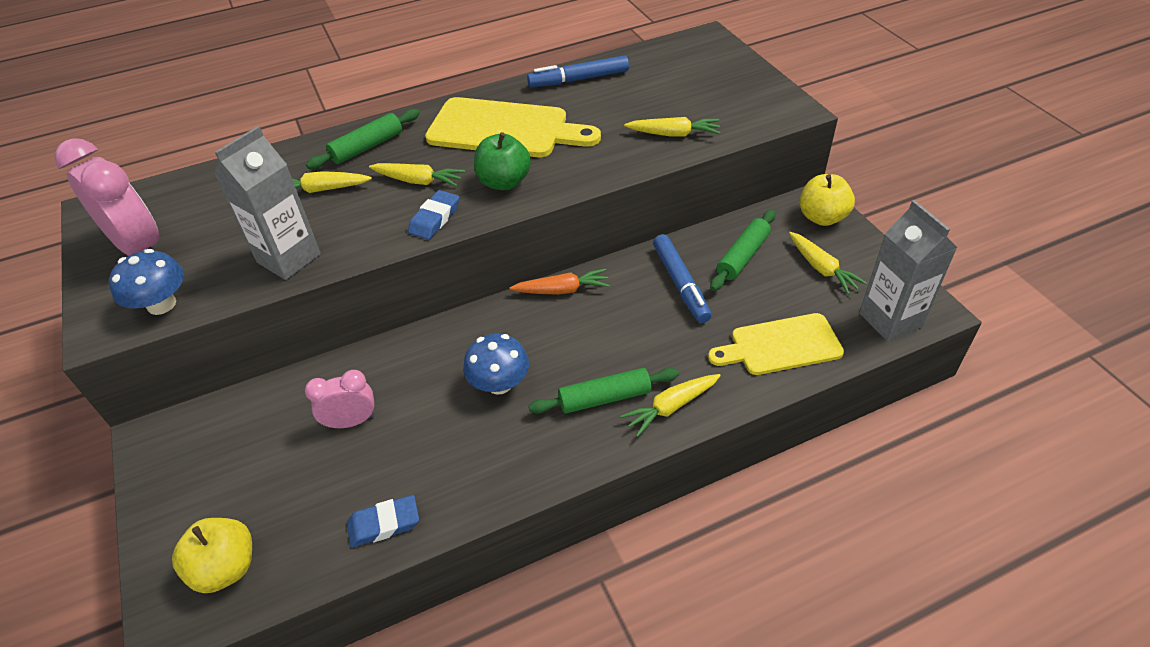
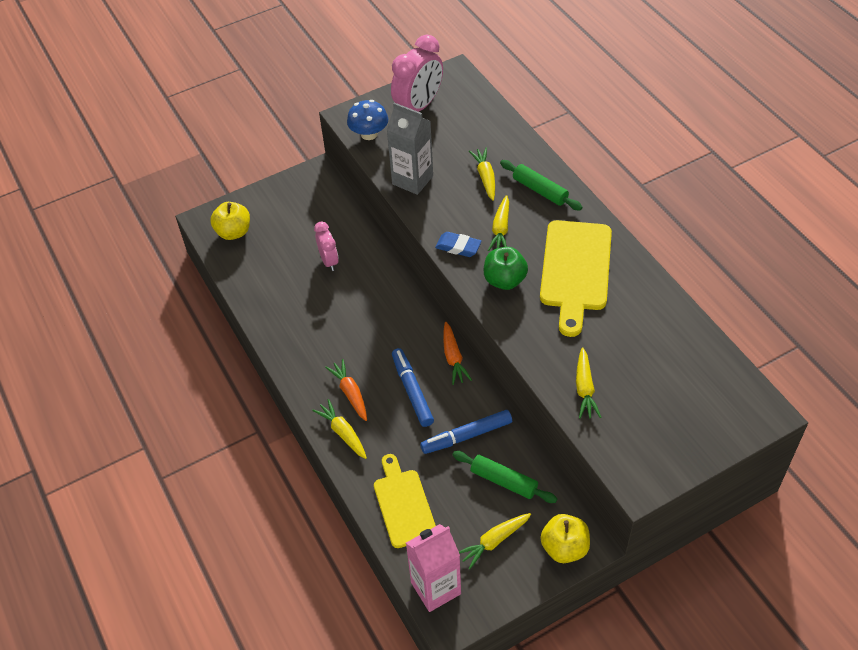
camera: 85 degrees right, 5 degrees up
(384, 524) = (257, 293): blue eraser -> none
(499, 383) = (361, 332): blue mushroom -> none
(579, 79) = (663, 312): blue marker -> blue marker (412, 391)
(605, 398) = (350, 393): green rolling pin -> orange carrot
(890, 320) = (436, 588): grey carton -> pink carton

